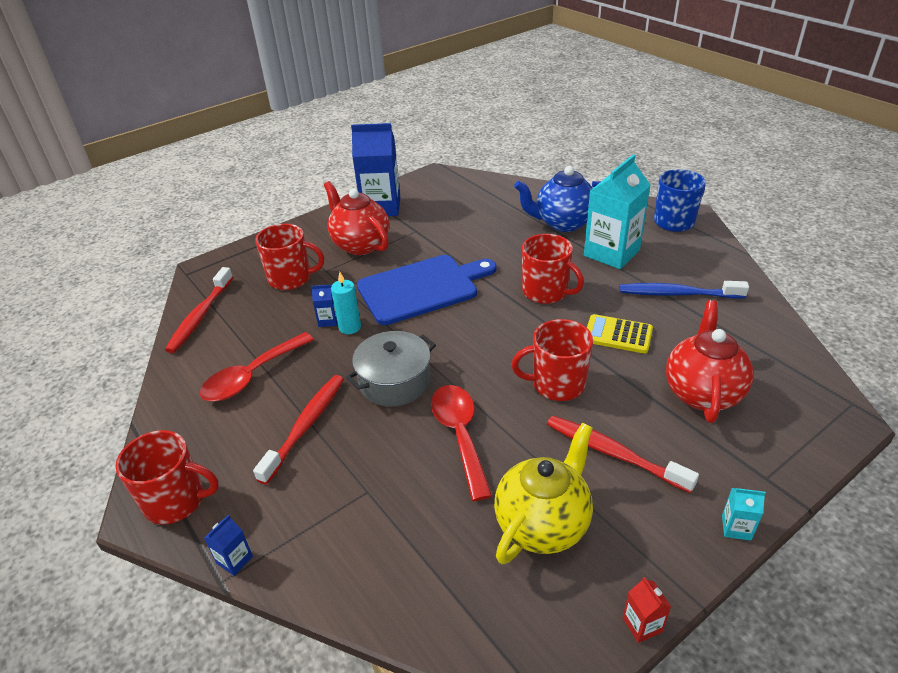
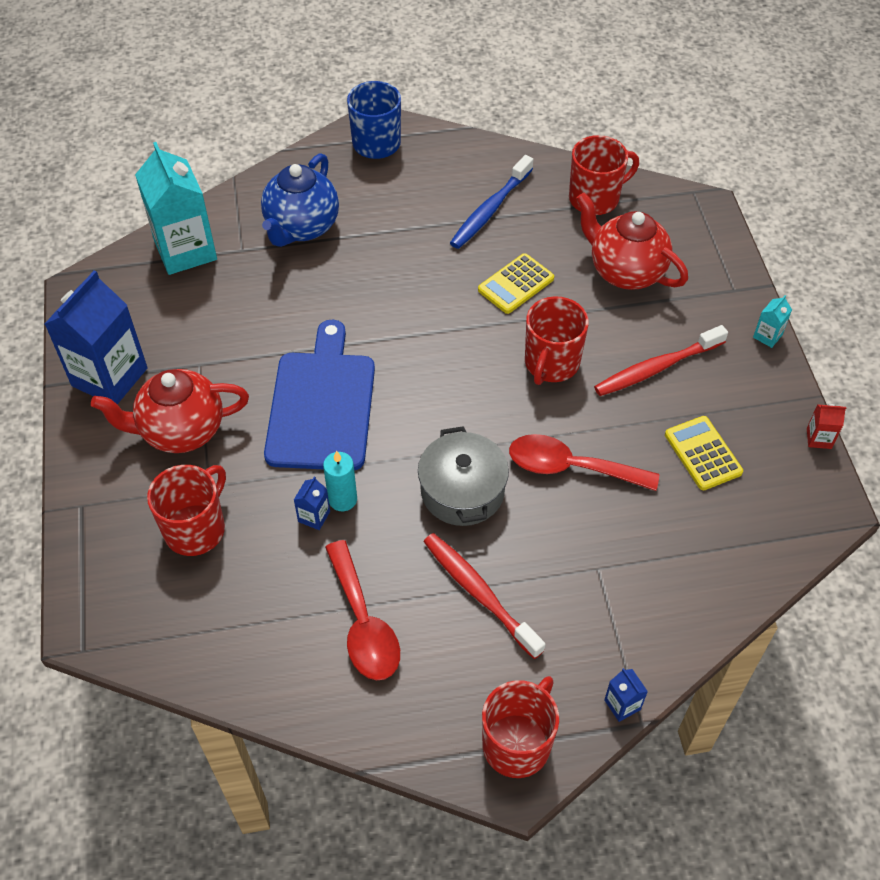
camera: 65 degrees left, 15 degrees up
(200, 316) = (201, 653): red toothbrush -> none
(543, 524) = (703, 453): yellow teapot -> yellow calculator
(546, 292) = (411, 303): red mug -> red mug (595, 198)
(611, 253) = (388, 219): turquoise carton -> turquoise carton (185, 250)

